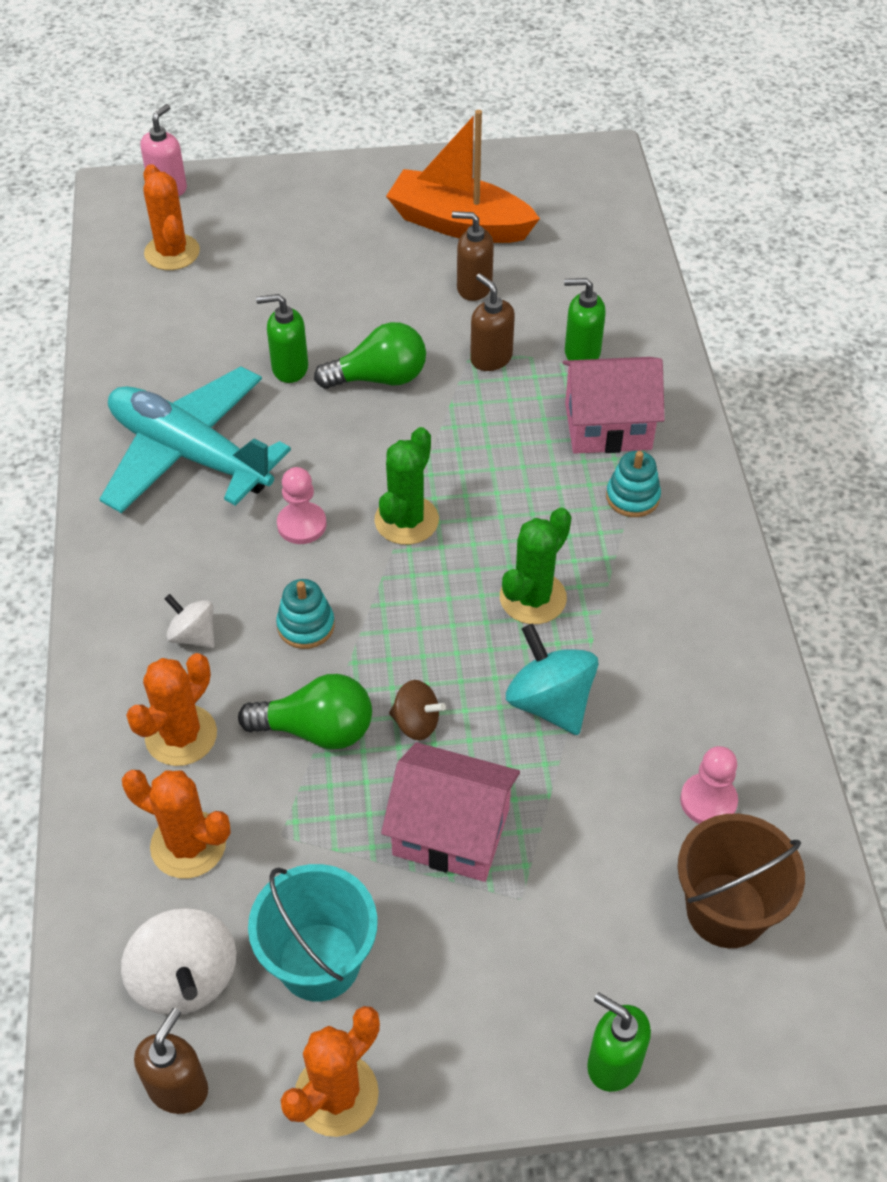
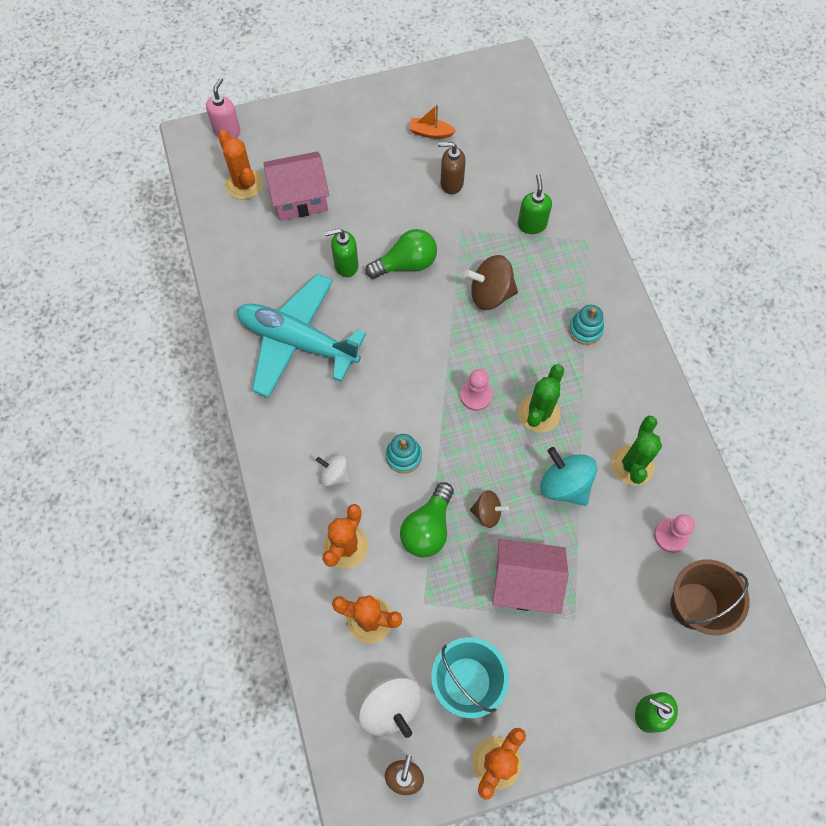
camera: 10 degrees left, 15 degrees up
(301, 525) = (383, 383): pink pawn -> pink pawn (476, 396)
(317, 729) = (428, 528): green light bulb -> green light bulb turned 120 degrees clockwise
(406, 520) = (448, 369): green cactus -> green cactus (632, 465)
(459, 224) = (430, 133): orange boat -> orange boat, size x0.45
(491, 358) = (474, 237): brown soap dispenser -> none
(496, 432) = (490, 294): none -> brown spinning top
(581, 353) = (531, 224): green soap dispenser -> green soap dispenser turned 90 degrees clockwise
(608, 426) = (559, 278): pink house -> pink house (300, 198)

